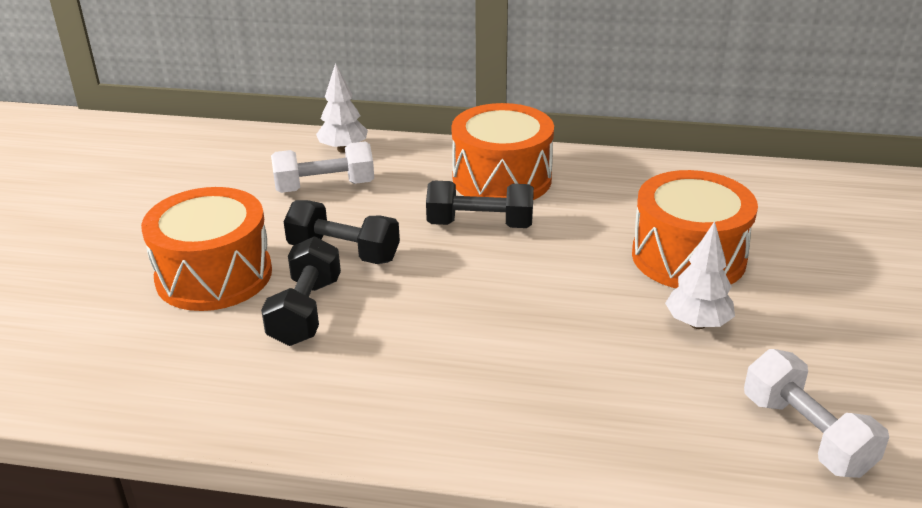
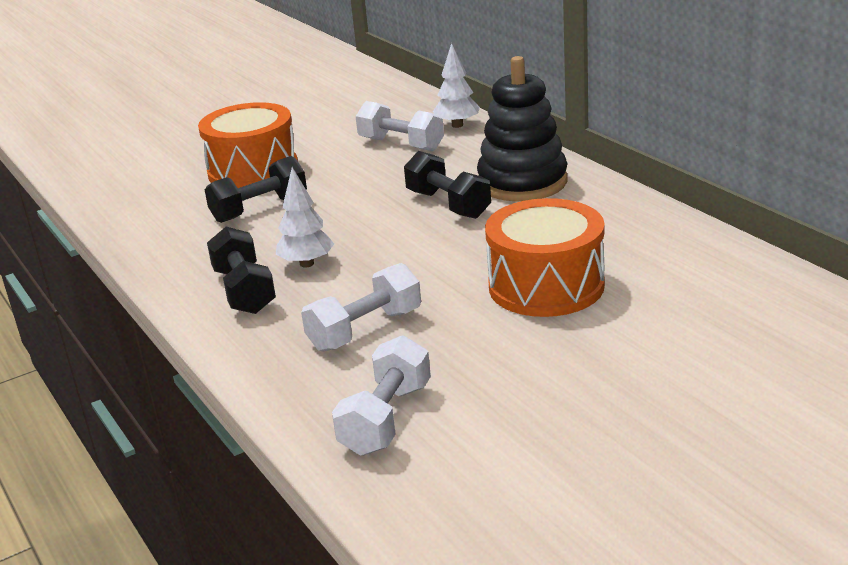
camera: 50 degrees right, 5 degrees down
(344, 252) = (338, 186): black dumbbell -> black dumbbell (244, 291)
(502, 179) = (522, 182): orange drum -> black stacking toy
(639, 370) = (365, 330): none -> white dumbbell
(697, 324) = (459, 326): white tree -> white tree (306, 263)

